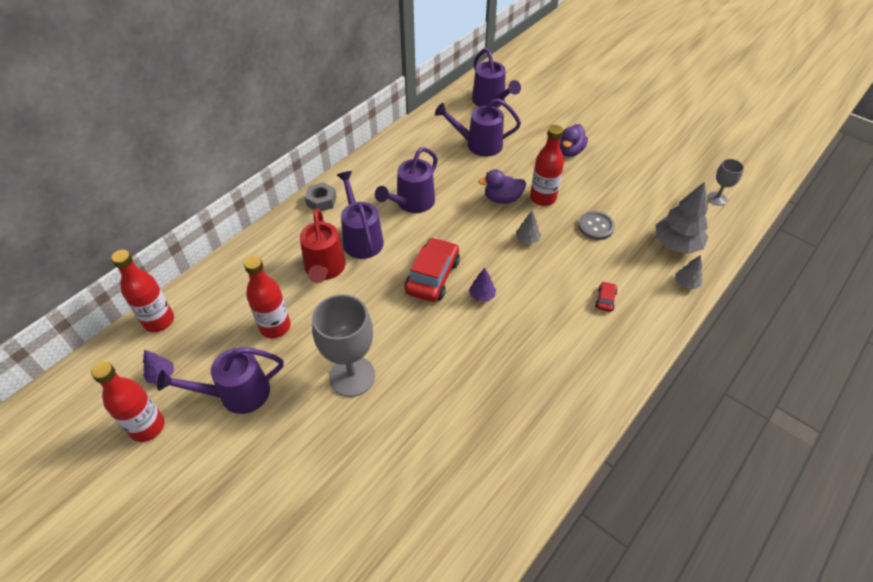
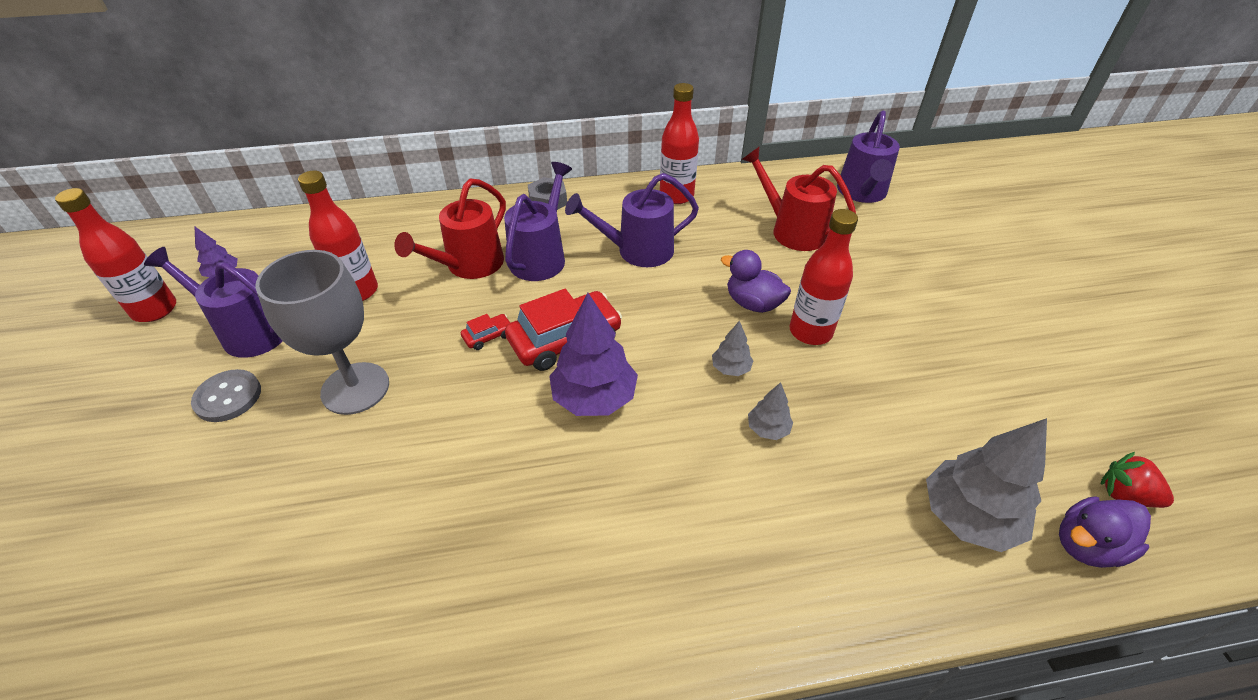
camera: 40 degrees right, 5 degrees down
(159, 321) = (284, 227): red bottle -> red bottle (676, 196)
(478, 144) = (791, 230): purple watering can -> red watering can
(482, 296) = (594, 398): purple tree -> purple tree, size x2.02
(569, 151) = (915, 297): purple duck -> purple duck (1087, 545)
(596, 226) = (851, 410): grey button -> grey button (228, 397)
(605, 300) = (756, 517): red car -> red car (488, 336)
(686, 283) = (924, 588): grey tree -> grey tree (768, 429)
(717, 198) = (1124, 495): grey goblet -> red strawberry

